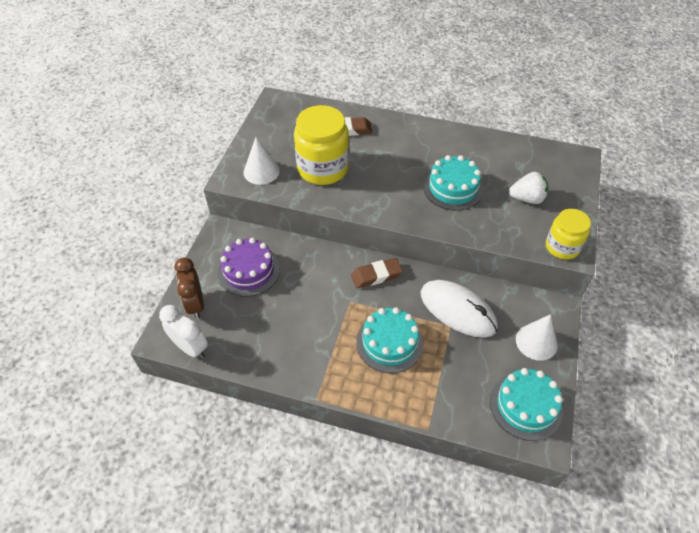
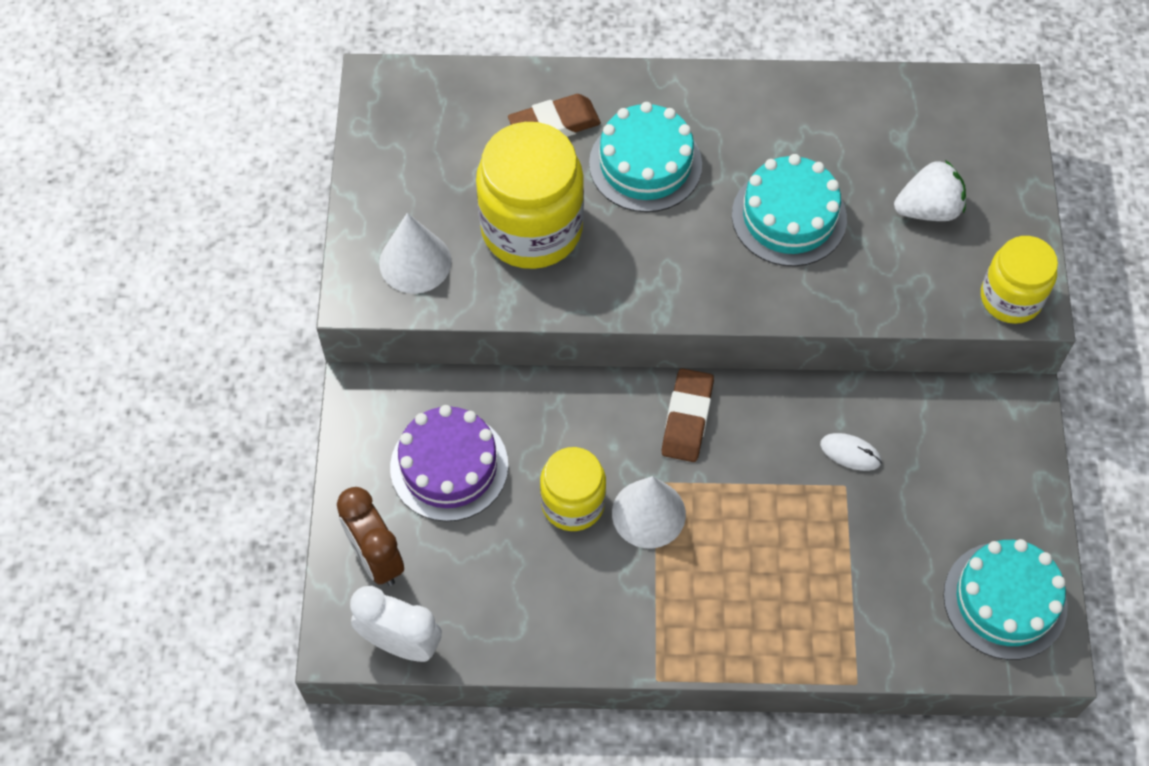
camera: 15 degrees left, 10 degrees up
(304, 301) = (573, 503): none -> yellow jar
(376, 275) = (687, 418): brown eraser -> brown eraser turned 45 degrees counterclockwise
(389, 342) = (749, 544): turquoise cake -> turquoise cake (645, 164)
(457, 310) = (850, 453): white mouse -> white mouse, size x0.41
(536, 342) = (997, 480): white cone -> white cone (648, 513)

